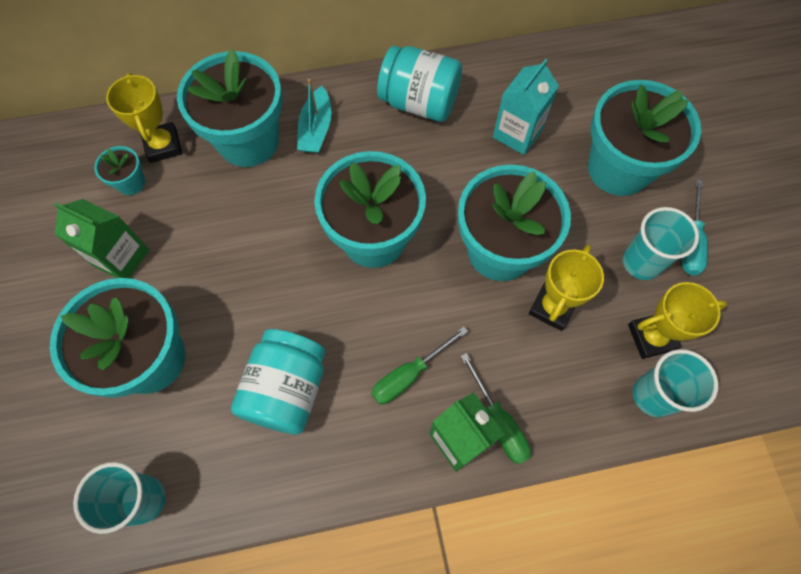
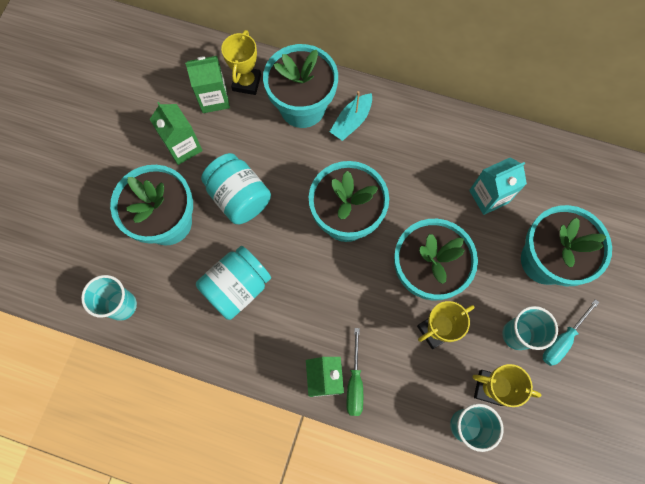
camera: 30 degrees right, 5 degrees up
(131, 183) = (214, 99): turquoise flower pot -> green carton
(409, 375) = (316, 321): green screwdriver -> none
(419, 102) = (433, 138): turquoise jar -> turquoise jar (239, 197)

